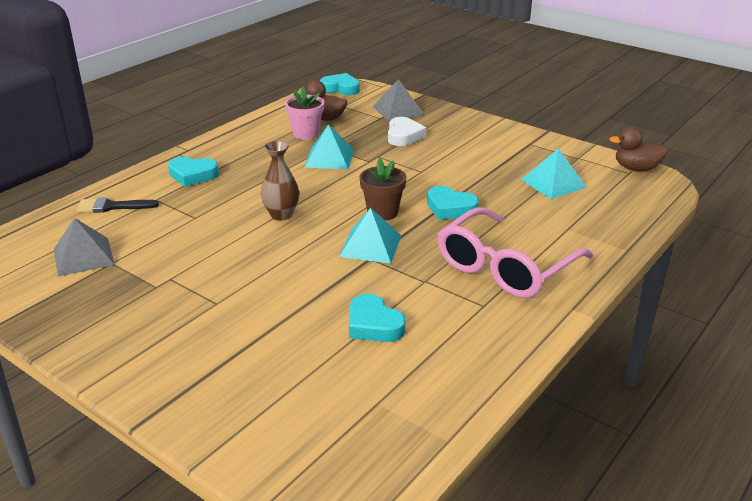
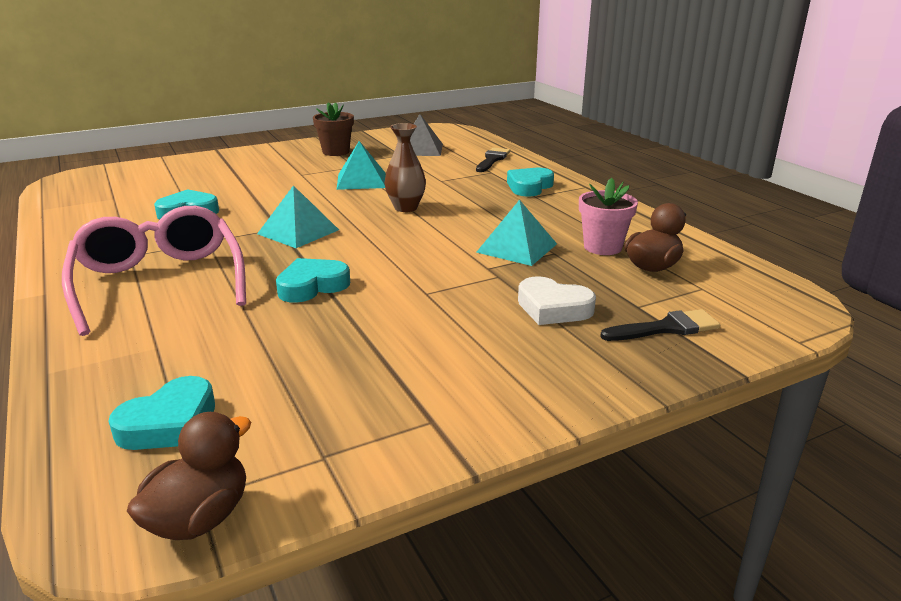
camera: 115 degrees right, 5 degrees down
(340, 88) = (788, 301): turquoise heart -> turquoise heart (170, 423)
(382, 212) = (352, 249): brown flower pot -> brown flower pot (336, 152)
(398, 110) = (666, 328): grey pyramid -> black brush
(553, 183) = (273, 386): turquoise pyramid -> turquoise pyramid (361, 180)

